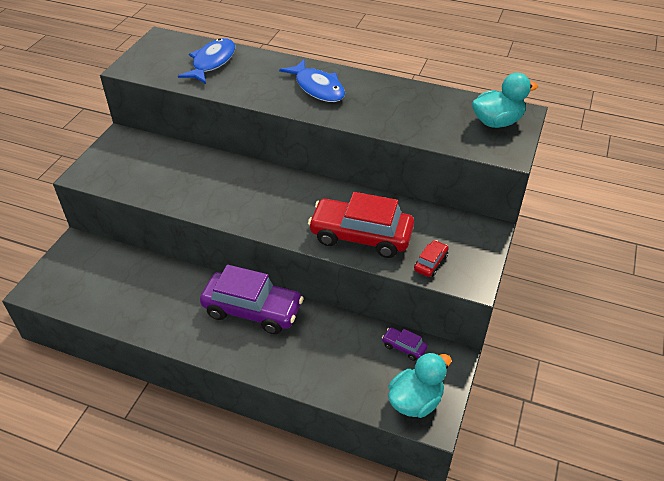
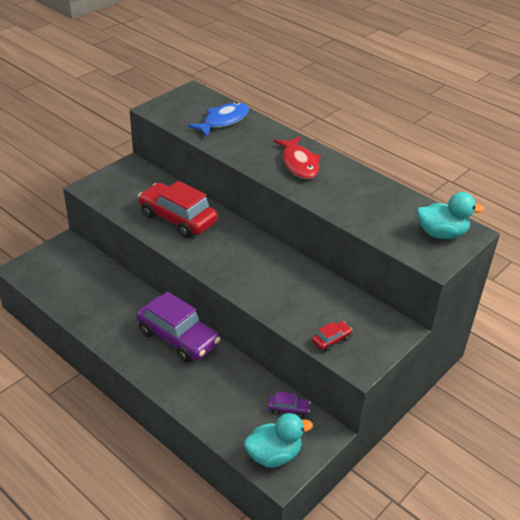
camera: 20 degrees right, 5 degrees down
(317, 88) = (299, 164): blue fish -> red fish
(361, 236) = (284, 300): red car -> red car (177, 218)
(404, 347) = (288, 409): purple car -> purple car turned 135 degrees clockwise

